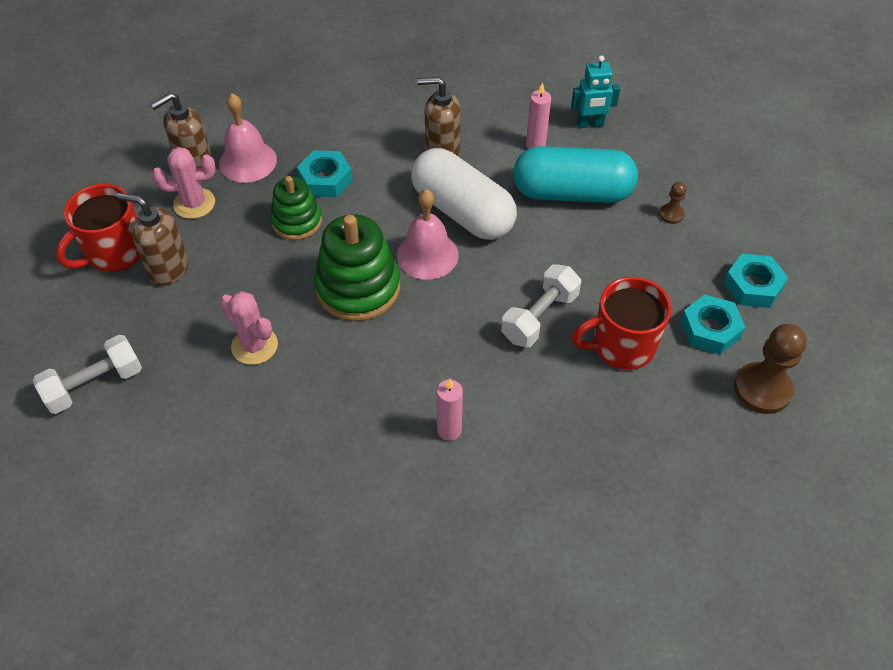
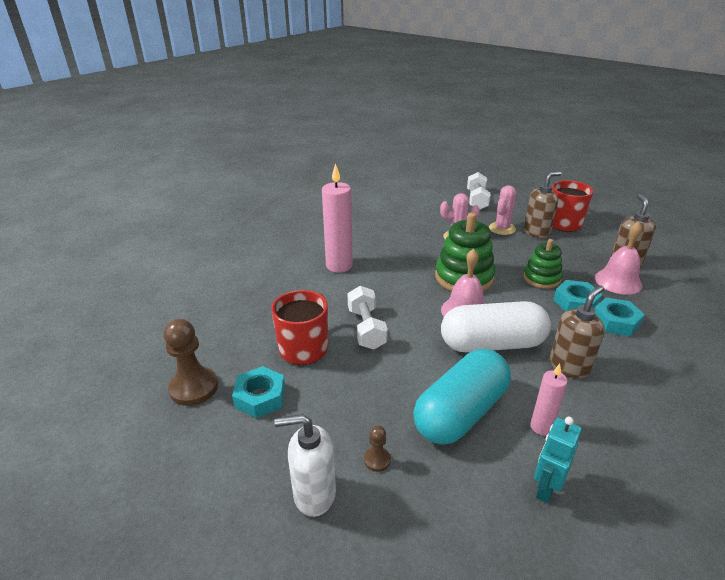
camera: 130 degrees right, 20 degrees down
(194, 203) = (587, 253): pink cactus -> pink cactus (502, 229)
(449, 430) = (339, 265): pink candle -> pink candle, size x1.82
(736, 230) = (314, 494): none -> white soap dispenser
(753, 286) = (256, 453): turquoise nut -> turquoise nut (615, 322)

